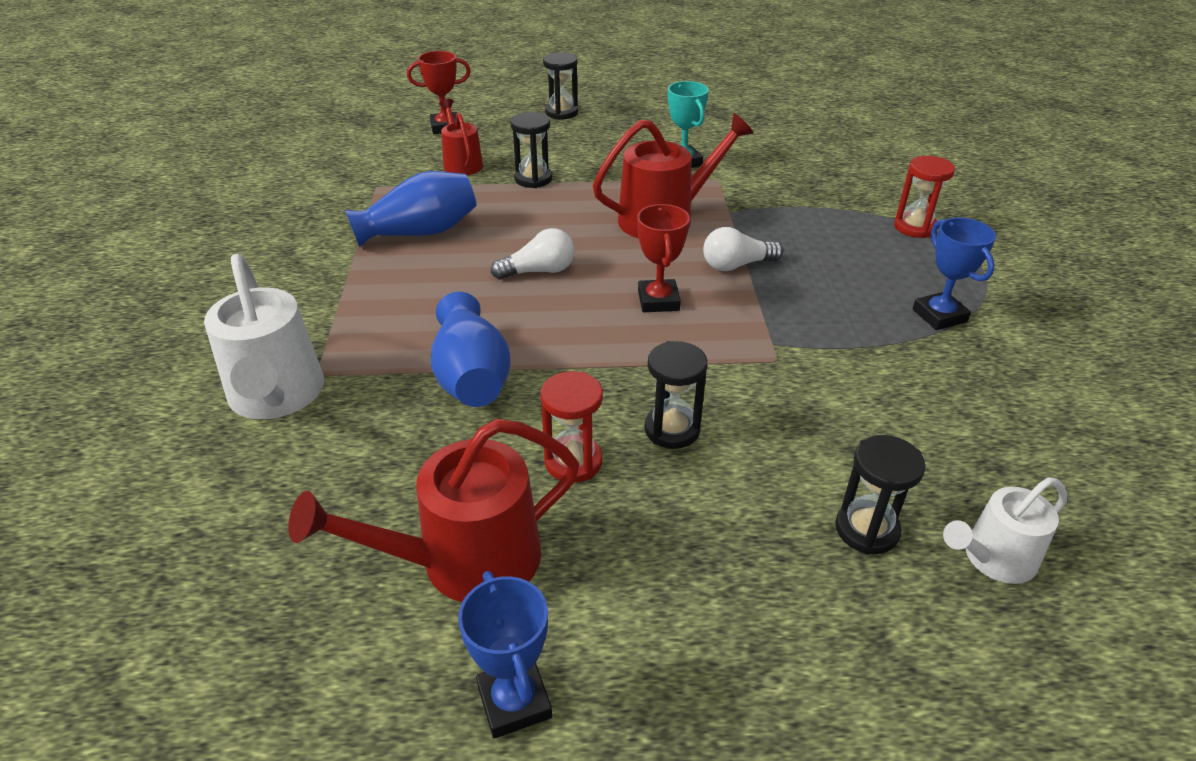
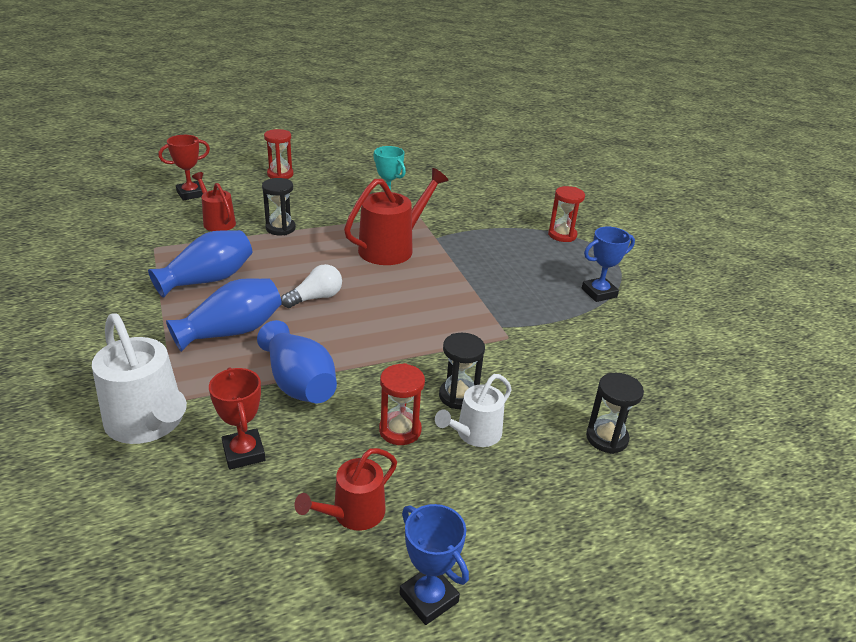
camera: 20 degrees left, 5 degrees down
(420, 299) = (231, 331): none -> blue vase
(465, 561) = (353, 513): red watering can -> red watering can, size x0.60
(561, 113) = (280, 174): black hourglass -> red hourglass
(658, 301) = (412, 308): red trophy -> red trophy (244, 453)
(736, 265) = (456, 275): white light bulb -> none
(939, 316) = (599, 293): blue trophy -> blue trophy turned 75 degrees counterclockwise
(993, 558) = (685, 441): white watering can -> white watering can (474, 434)

